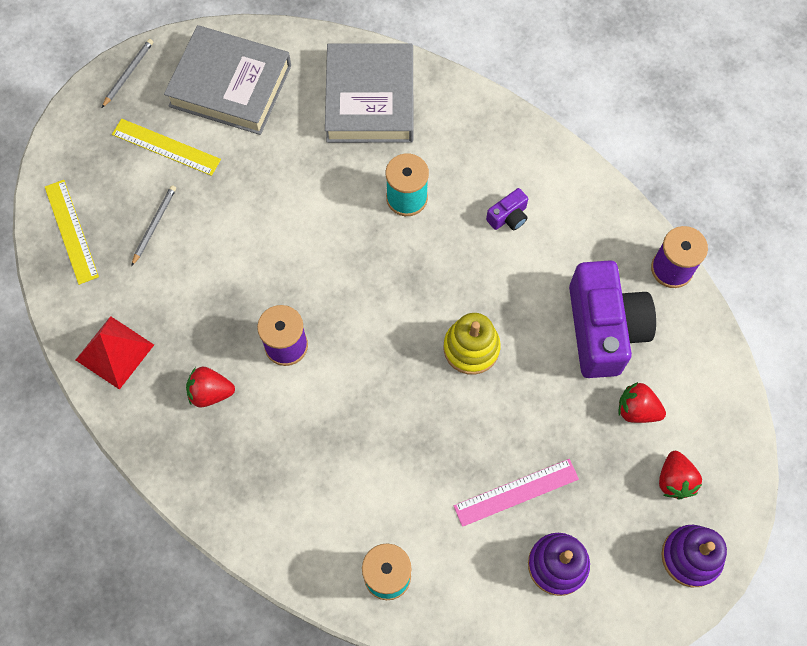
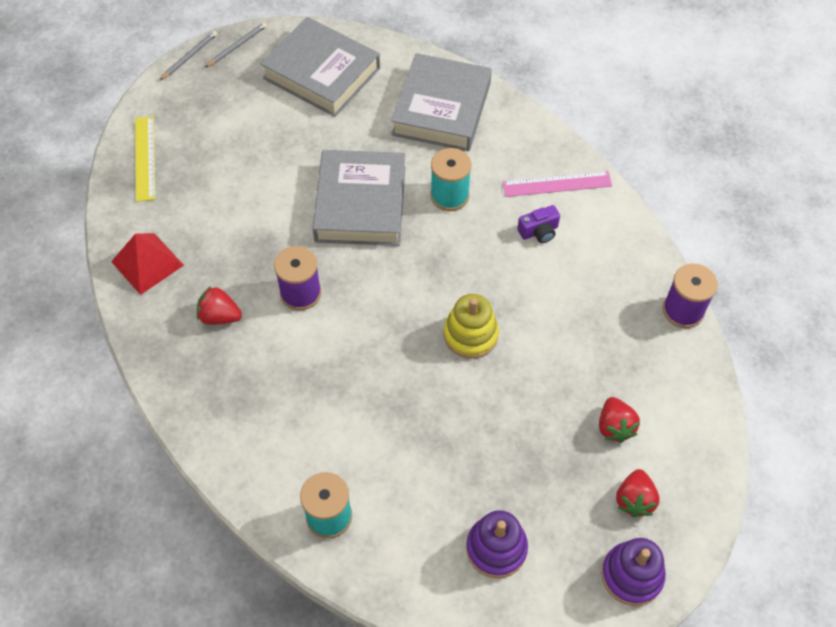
camera: 15 degrees right, 10 degrees down
(154, 225) = (218, 168): grey pencil -> grey pencil (190, 56)
(166, 147) = (249, 109): yellow ruler -> none
(317, 229) = (360, 204): none -> grey book
(516, 492) = (475, 472): pink ruler -> pink ruler (557, 184)
(603, 329) = (602, 348): purple camera -> none
(637, 410) = (614, 427): red strawberry -> red strawberry turned 135 degrees counterclockwise

